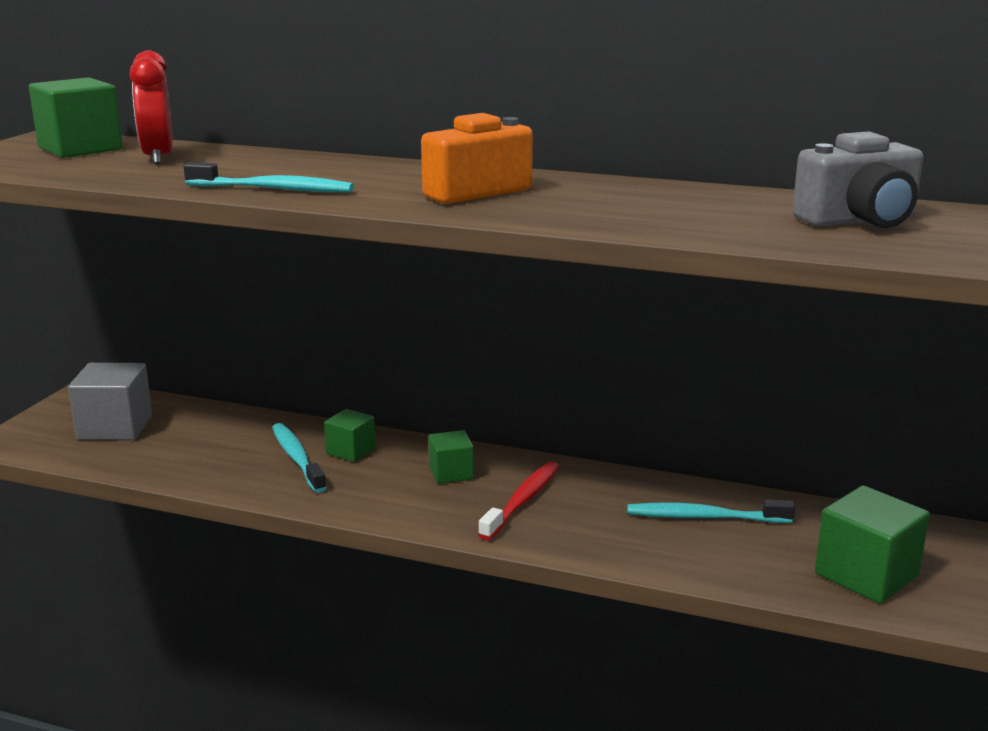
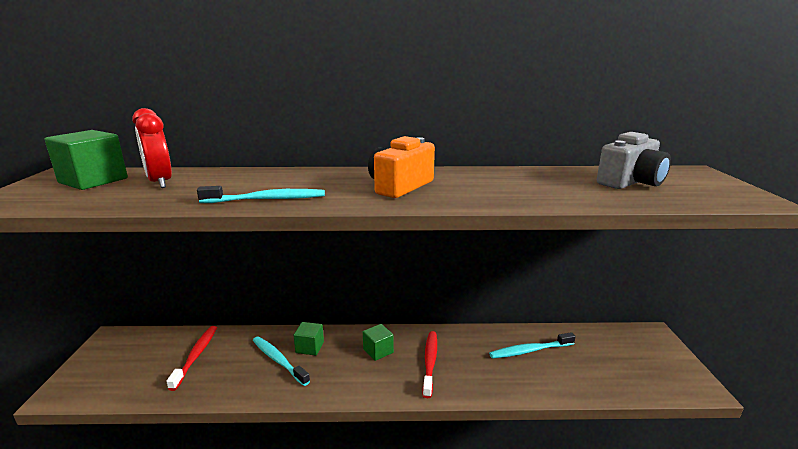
camera: 20 degrees left, 0 degrees up
(115, 428) = (141, 362): grey cube -> none
(188, 433) = (196, 356): none -> red toothbrush
(866, 575) = (632, 370): green cube -> none

